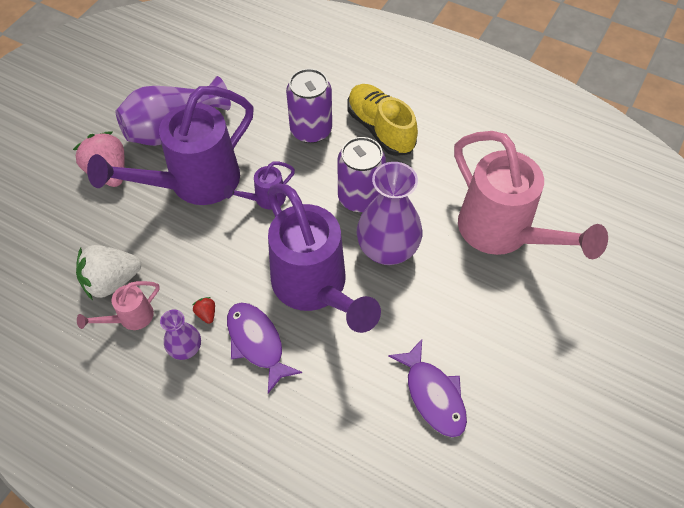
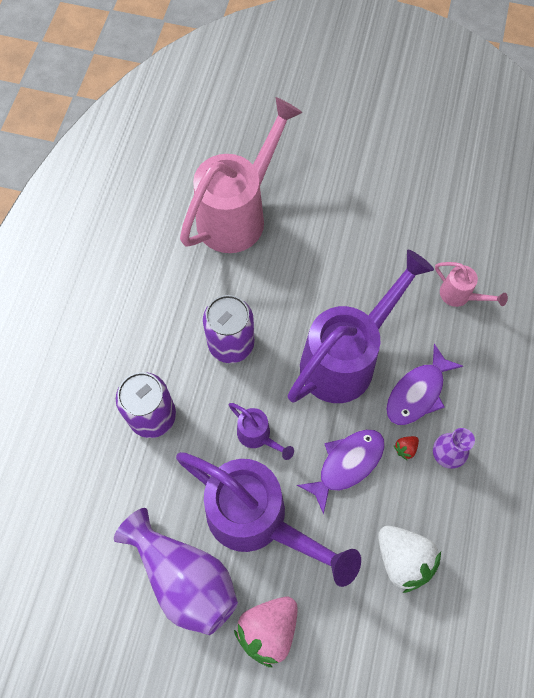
camera: 105 degrees left, 10 degrees up
(130, 318) = (435, 521): pink watering can -> pink watering can (460, 295)
(380, 129) = (135, 345): yellow shoe -> none
(387, 250) = (285, 306): purple vase -> none
(433, 395) = (412, 242): purple fish -> purple fish (347, 464)

